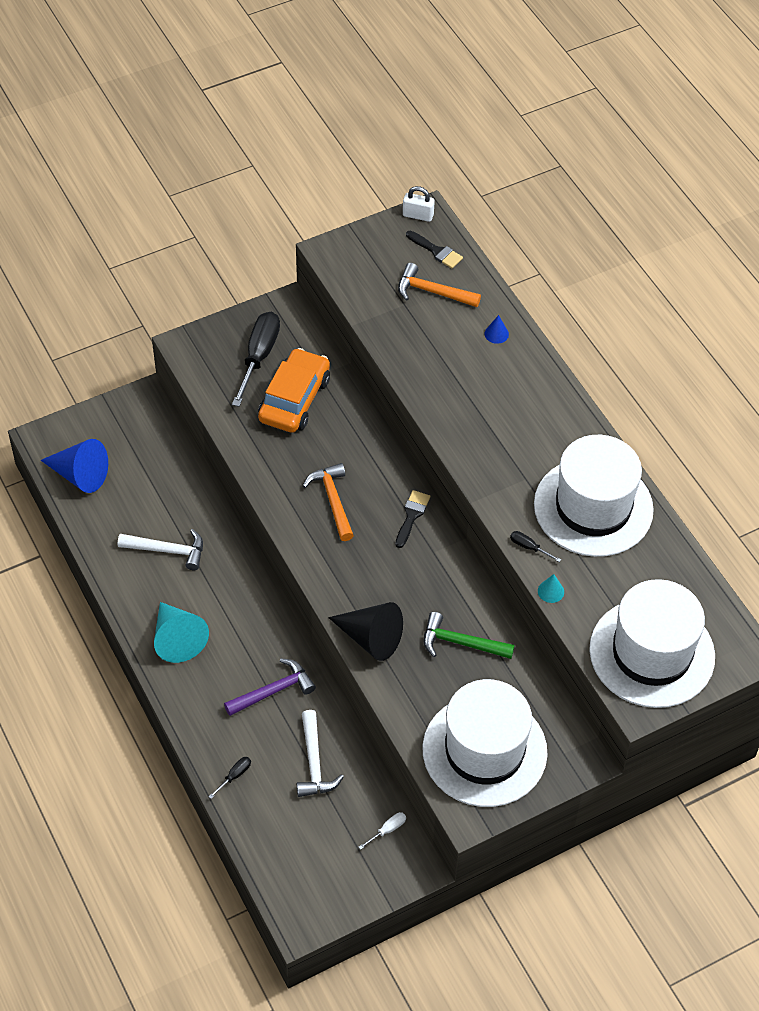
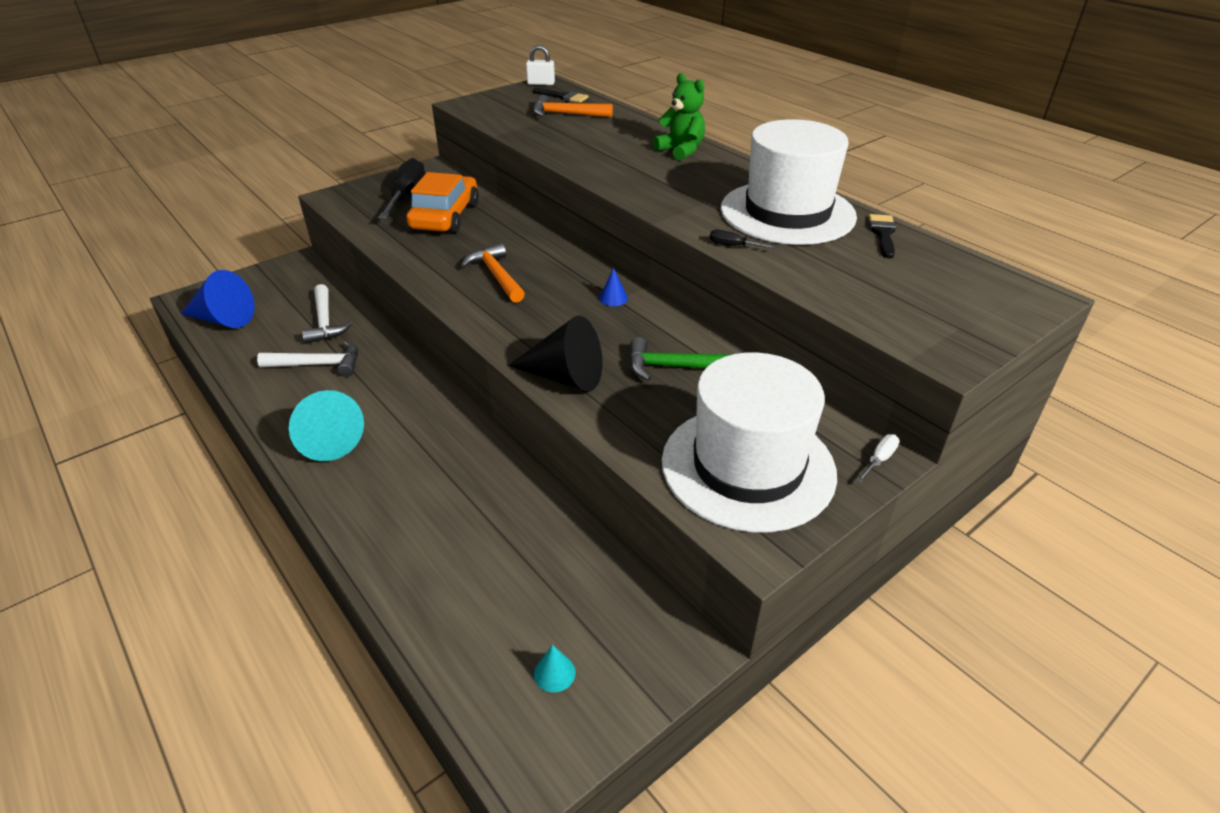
camera: 10 degrees left, 15 degrees down
(234, 776) = (406, 575): black screwdriver -> none
(273, 691) = (452, 472): purple hammer -> none
(314, 763) = (515, 541): white hammer -> white hammer (325, 322)
(387, 830) = (633, 607): white screwdriver -> white screwdriver (879, 460)
(412, 516) = (585, 277): black brush -> black brush (883, 234)
(496, 334) = (635, 129): blue cone -> blue cone (613, 298)
(530, 385) = (681, 151): none -> green teddy bear
(550, 591) = (777, 274): turquoise cone -> turquoise cone (554, 673)
(652, 653) = (929, 309): white hat -> none

